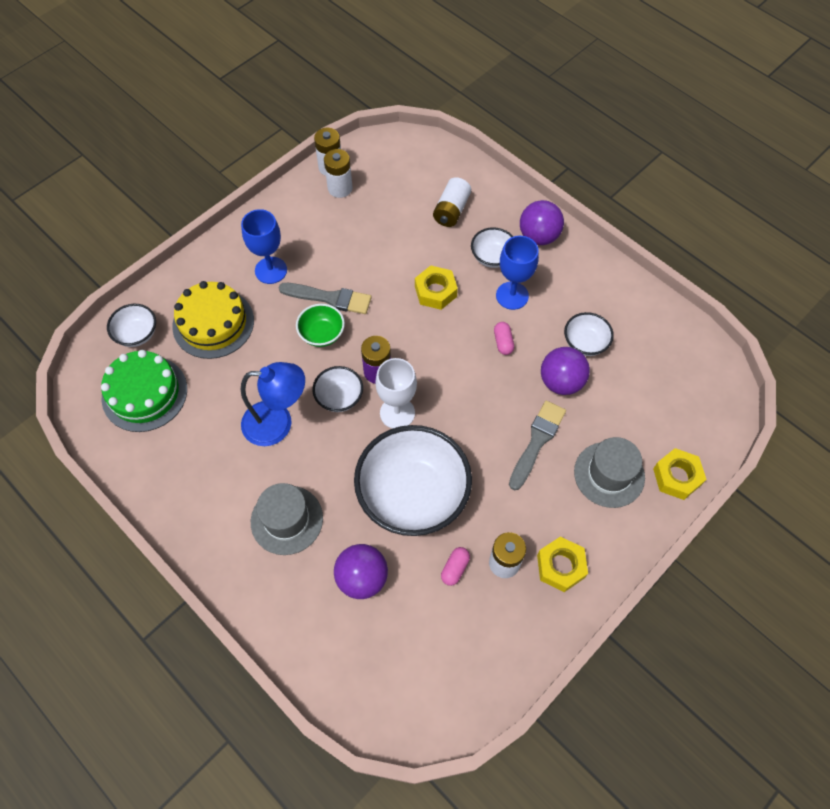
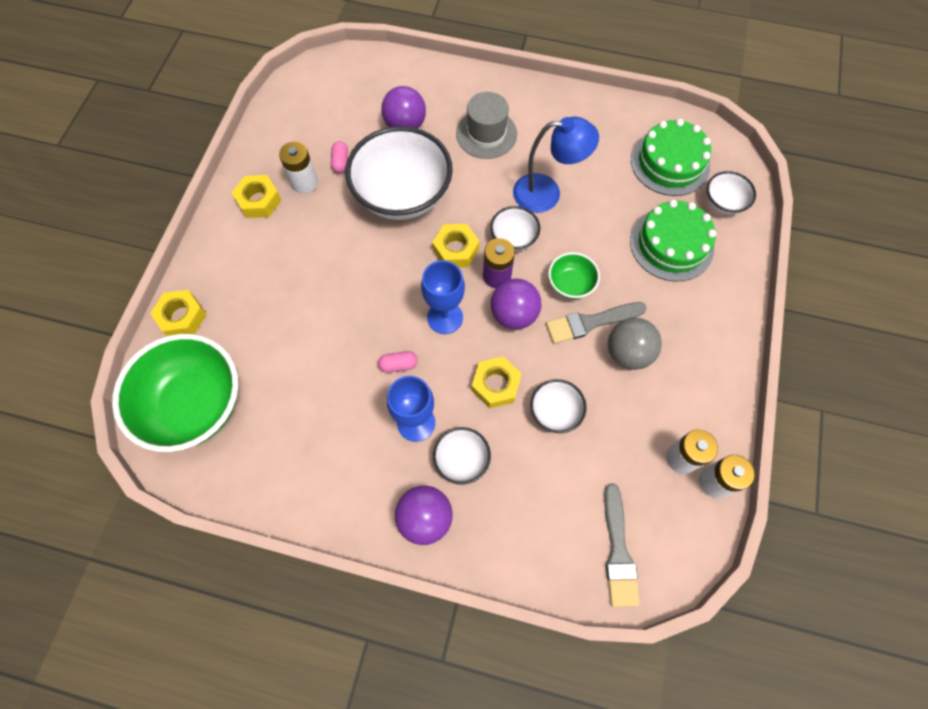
camera: 150 degrees right, 5 degrees up
(213, 323) = (671, 244): yellow cake -> green cake
(271, 270) = (668, 321): blue goblet -> blue goblet (445, 317)
(278, 423) = (547, 193): blue lamp -> blue lamp turned 150 degrees counterclockwise
(320, 264) = (628, 353): none -> grey ball
(397, 413) = (456, 250): white goblet -> yellow nut
(451, 210) = (542, 498): white battery -> none
(503, 342) = (398, 365): pink capsule -> pink capsule turned 60 degrees counterclockwise
(537, 441) = (321, 286): grey brush -> grey brush (618, 551)
(561, 382) = (323, 353): purple ball -> purple ball (514, 314)
(585, 343) = (316, 407): white bowl -> white bowl (555, 412)
(609, 474) = (245, 289): grey hat -> none
(685, 393) = (195, 405): none -> green bowl

